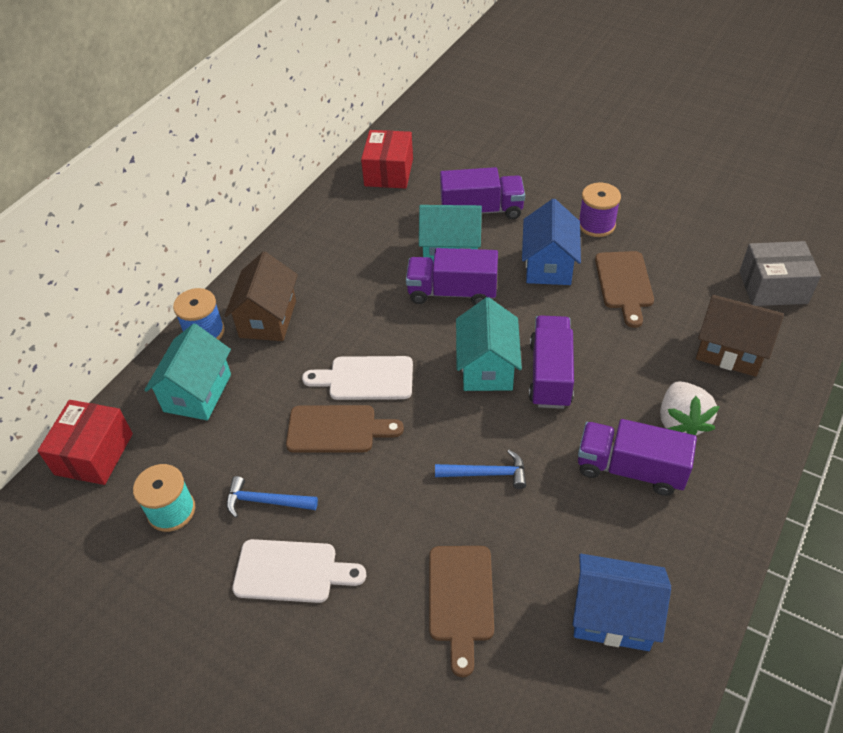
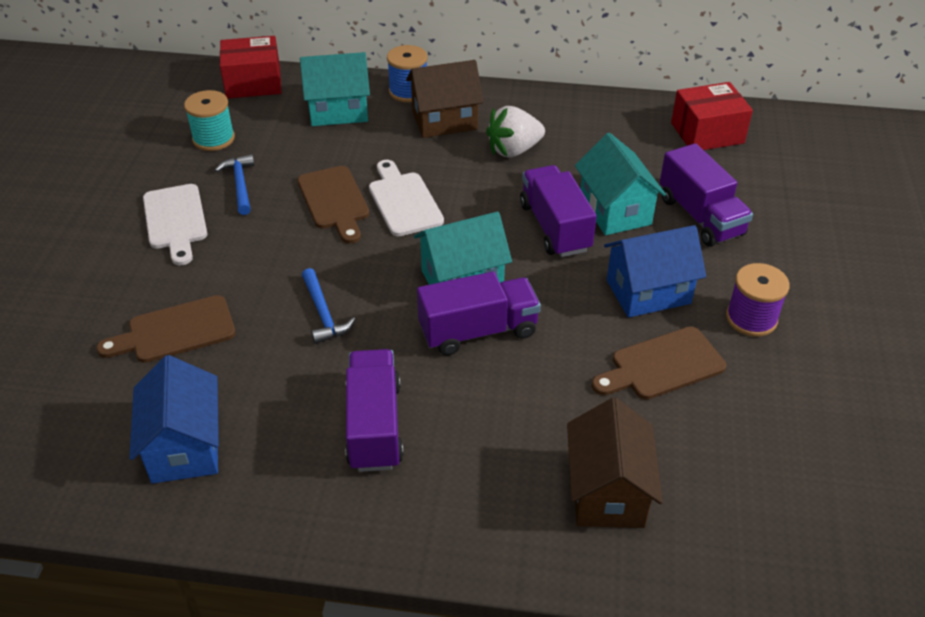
camera: 65 degrees right, 5 degrees down
(681, 422) = (463, 460): white strawberry -> white strawberry (513, 150)
(773, 287) = (761, 524): grey box -> none

